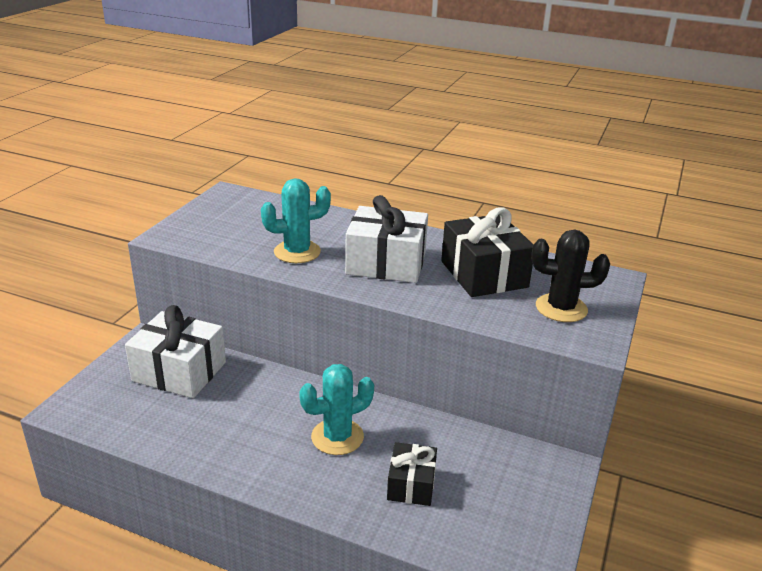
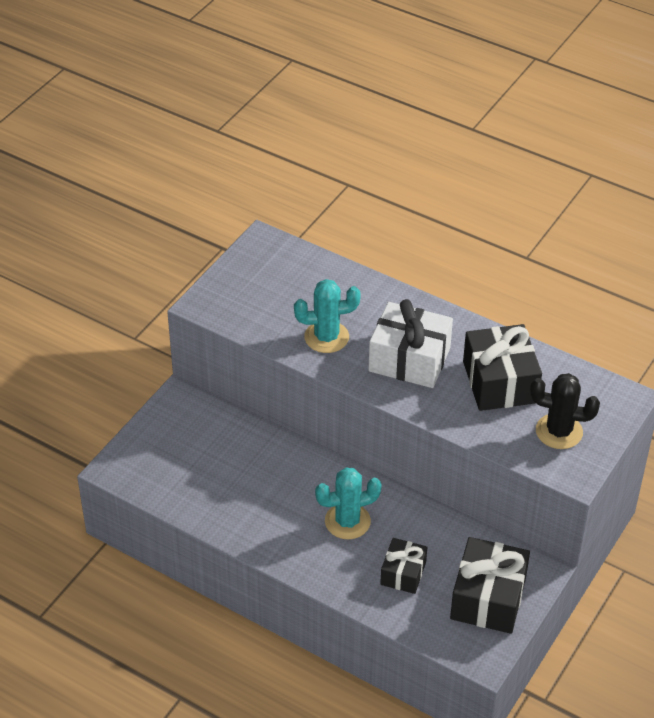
camera: 10 degrees right, 15 degrees up
(179, 371) = (211, 437): white gift -> none
(517, 501) = (488, 598): none -> black gift

